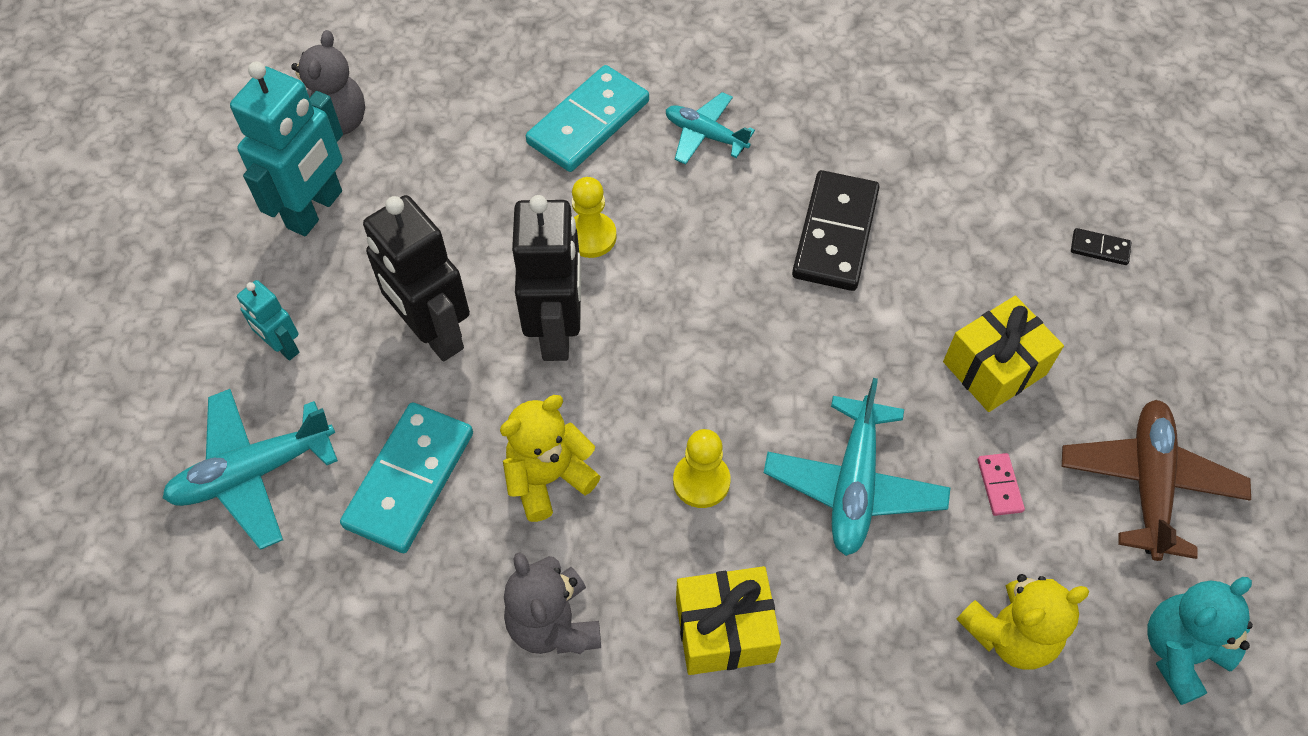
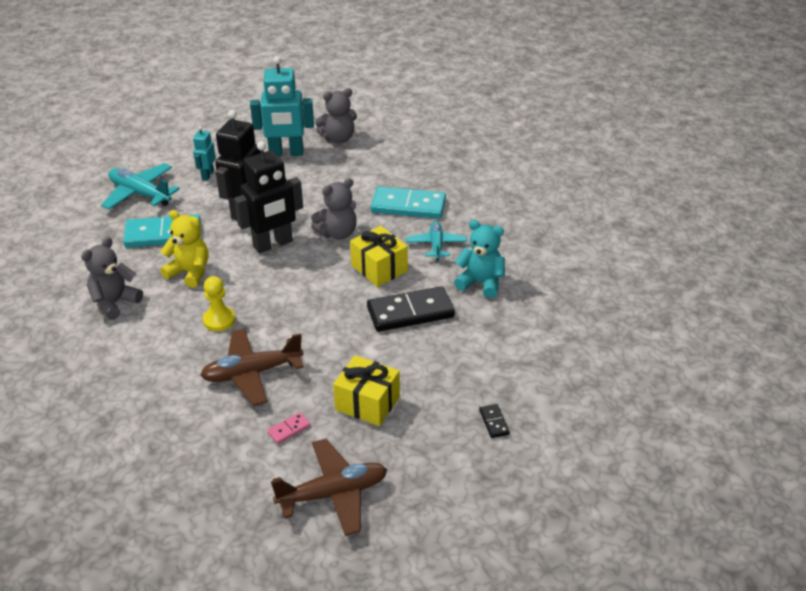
camera: 60 degrees right, 20 degrees down
(591, 236) = (337, 233): yellow pawn -> grey teddy bear
(724, 630) = (140, 357): yellow gift -> yellow gift (379, 268)
(854, 484) = (252, 373): turquoise plane -> brown plane
(1010, 634) = (196, 462): yellow teddy bear -> none
(1179, 652) = (225, 540): turquoise teddy bear -> turquoise teddy bear (481, 283)

